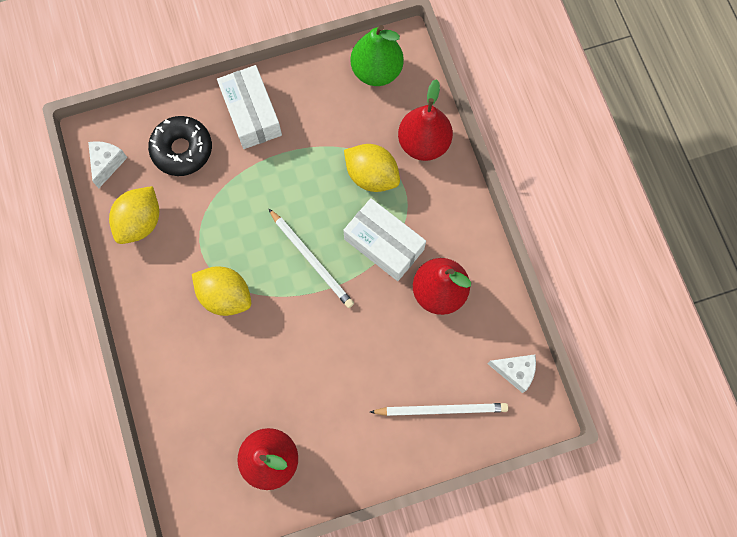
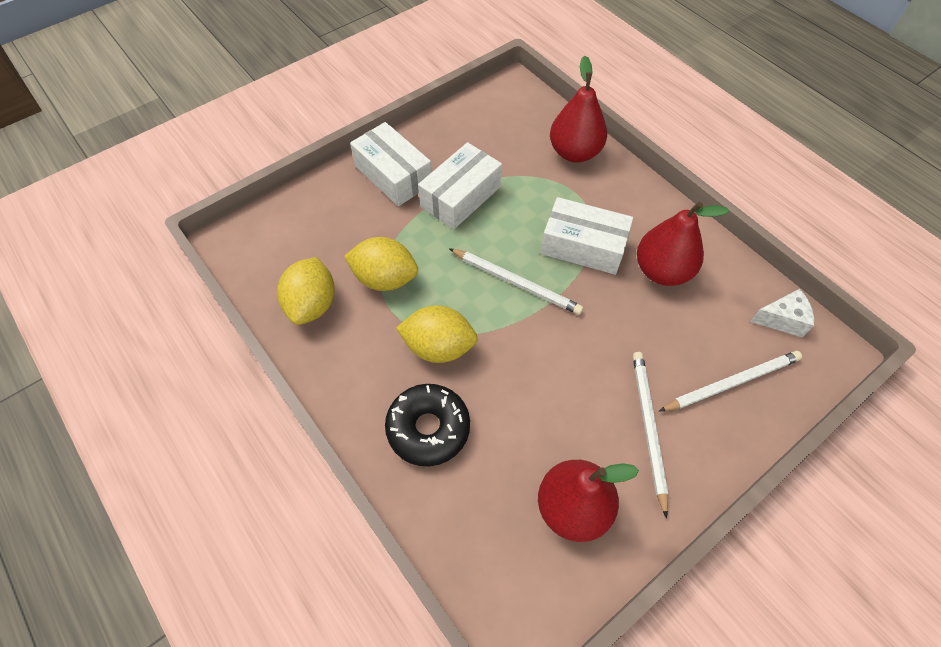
camera: 20 degrees left, 15 degrees down
(107, 163) = (254, 260): white cheese -> none
(182, 150) = (333, 225): black donut -> black donut (428, 428)
(301, 157) = (460, 196): none -> white box
(356, 421) = (648, 427): none -> white pencil
(372, 176) = (539, 192): yellow lemon -> yellow lemon (385, 278)
(376, 71) = (499, 110): green pear -> none

